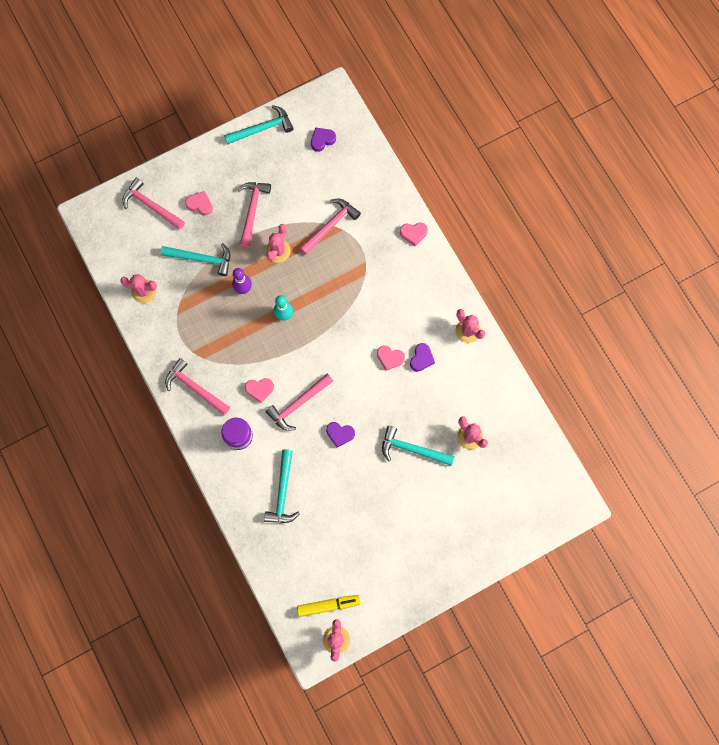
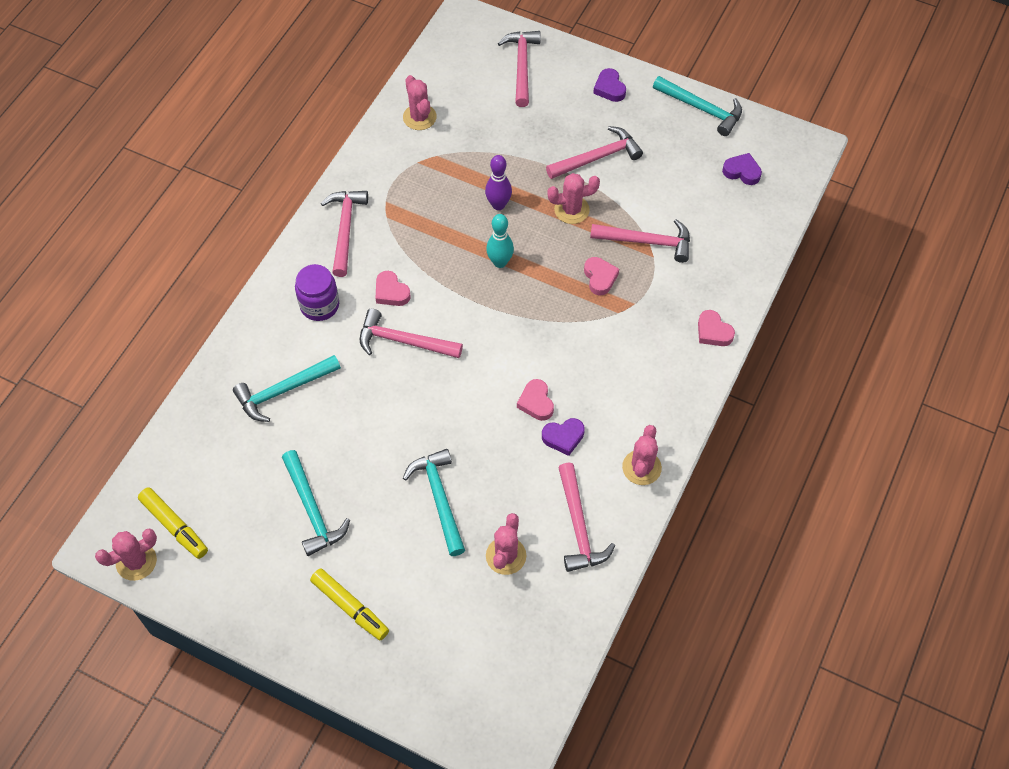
camera: 55 degrees right, 15 degrees down
(200, 204) = (562, 107): pink heart -> pink heart (600, 278)
(201, 259) = (500, 146): turquoise hammer -> turquoise hammer (312, 510)
(340, 434) = (399, 407): purple heart -> purple heart (609, 88)
(444, 537) = (350, 607): none -> yellow marker
(479, 387) = (578, 526): none -> pink hammer

